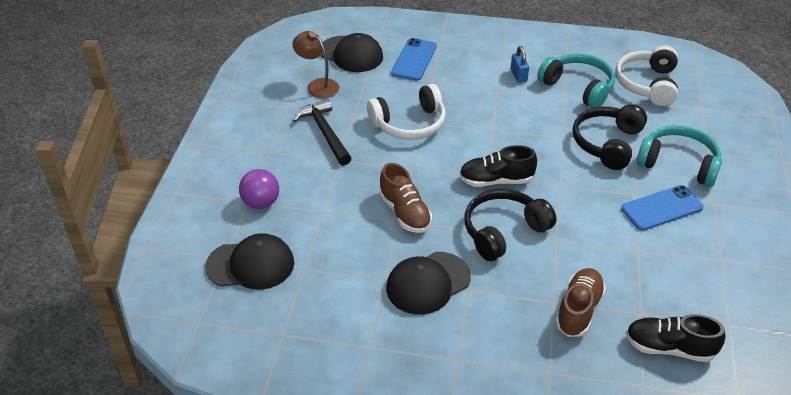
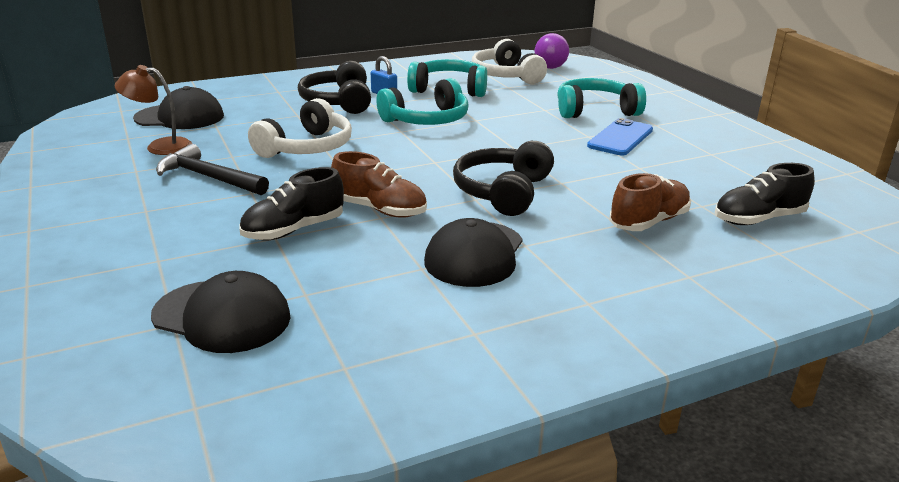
camera: 35 degrees left, 15 degrees down
(250, 265) = (222, 316): black cap -> black cap turned 60 degrees clockwise
(261, 203) = (179, 255): purple ball -> purple ball (550, 67)
(414, 60) = (260, 106): blue phone -> none
(496, 180) = (449, 161): black shoe -> black shoe (294, 230)
(523, 123) = (427, 120): none -> turquoise headphones
(578, 310) = (649, 222): brown shoe -> brown shoe turned 60 degrees clockwise
(607, 143) = (520, 114): black headphones -> black headphones (338, 102)

